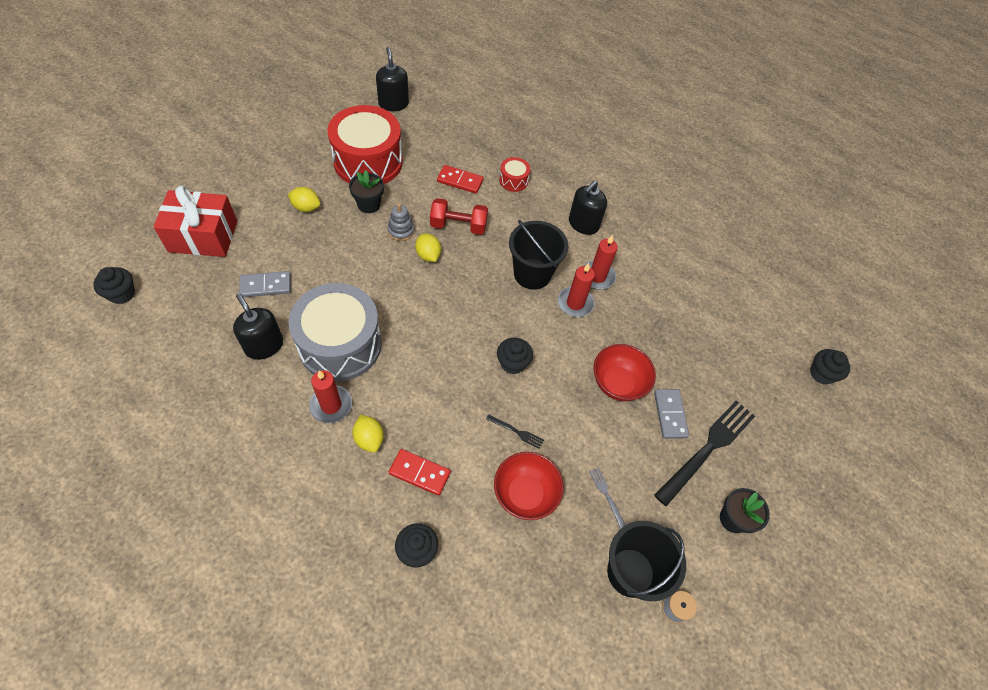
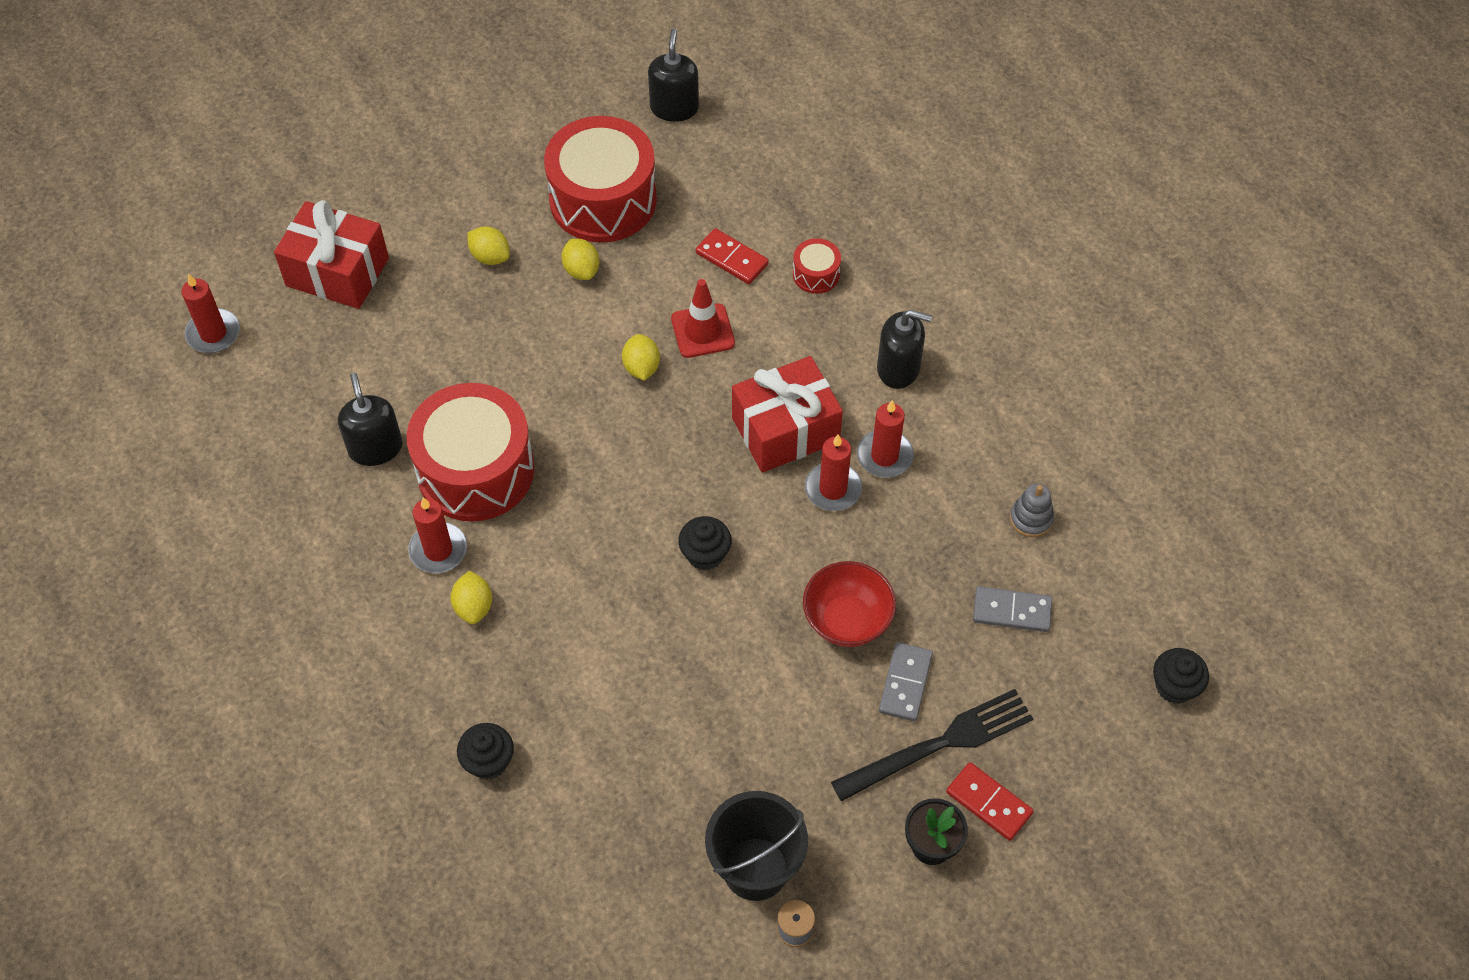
camera: 25 degrees right, 0 degrees up
(121, 294) = (213, 333): black cupcake -> red candle
(265, 285) = (401, 363): grey domino -> grey domino (1012, 611)
(340, 344) = (475, 470): grey drum -> red drum
(369, 204) = (581, 270): black flower pot -> yellow lemon
(401, 231) = (615, 321): grey stacking toy -> grey stacking toy (1031, 519)
(419, 473) = (524, 667): red domino -> red domino (989, 802)
(458, 226) = (703, 331): red dumbbell -> red traffic cone
(516, 432) = (674, 649): black fork -> none
(525, 494) = (654, 732): red bowl -> none
(532, 274) = (785, 430): black bucket -> red gift
(583, 224) = (898, 368): black soap dispenser -> black soap dispenser turned 135 degrees counterclockwise
(606, 495) = (765, 764): grey fork -> none

